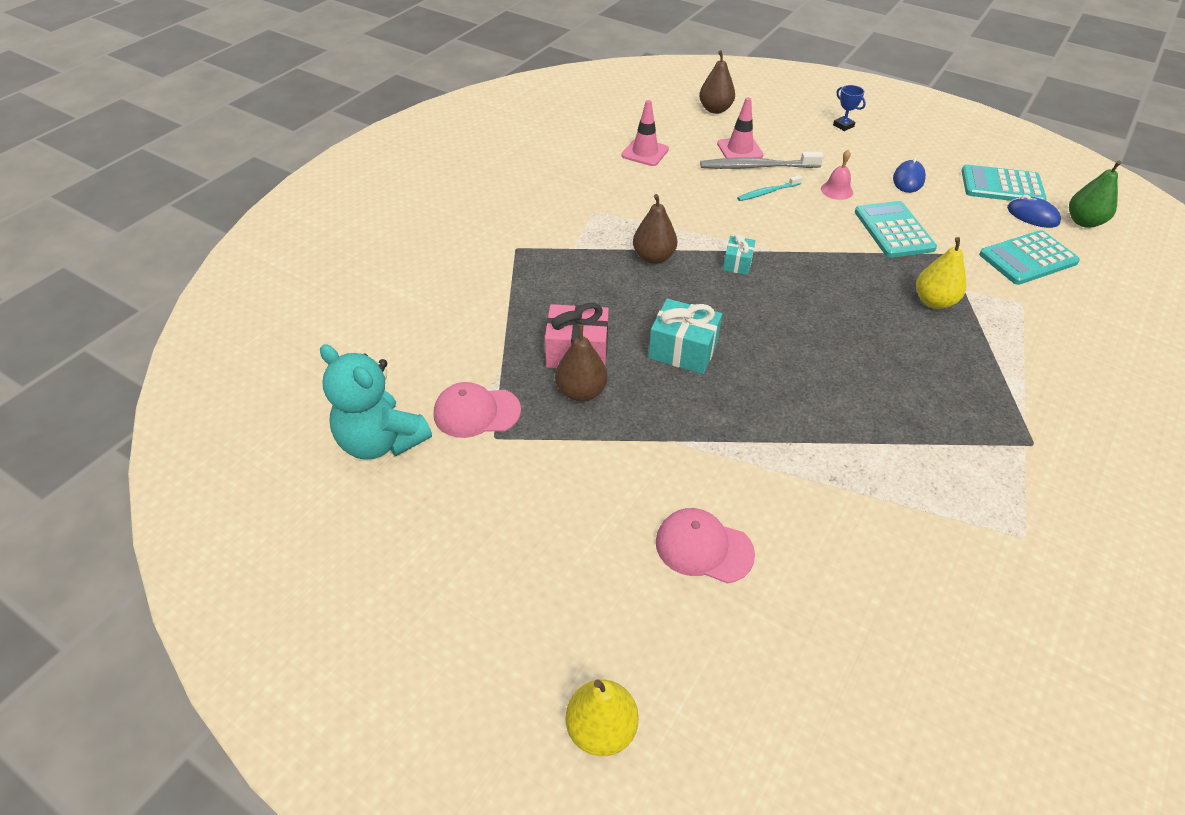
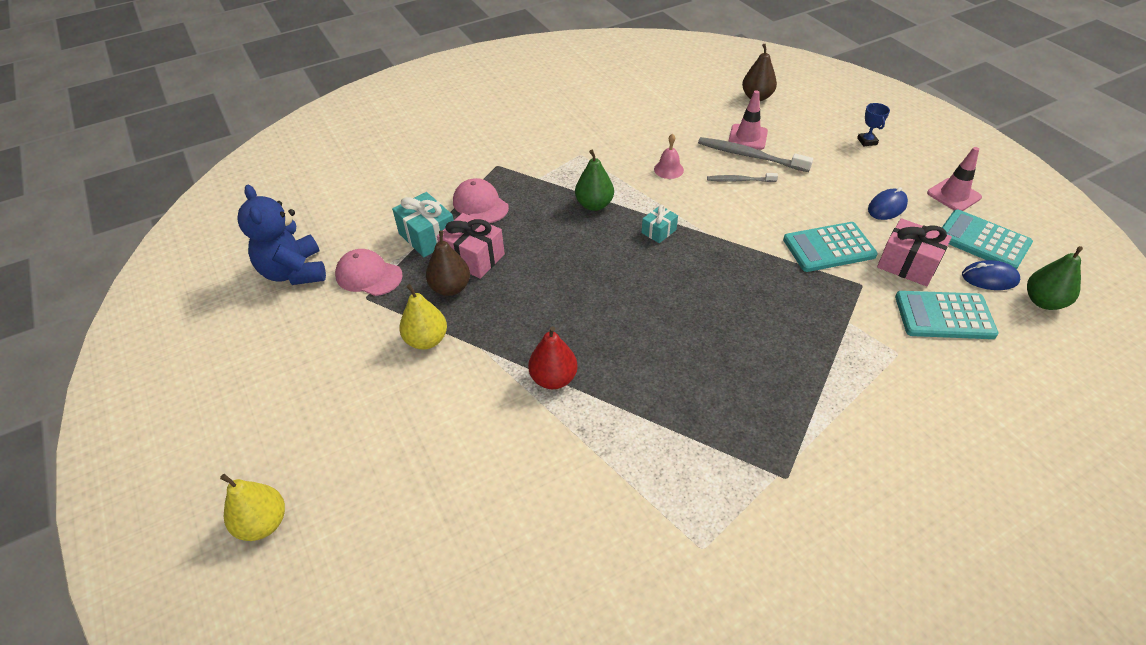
camera: 30 degrees right, 0 degrees up
(381, 441) = (294, 272): turquoise teddy bear -> blue teddy bear
(645, 152) = (662, 118): pink traffic cone -> pink traffic cone (953, 195)
(653, 257) = (594, 205): brown pear -> green pear
(683, 350) = (552, 285): turquoise gift -> turquoise gift (427, 236)
(703, 547) = (437, 436): pink cap -> pink cap (480, 204)
(765, 441) = (553, 379): none -> red pear
(767, 192) = (739, 180): turquoise toothbrush -> grey toothbrush
(836, 190) = (806, 197): pink bell -> pink bell (668, 169)
(894, 230) = (828, 248): turquoise calculator -> turquoise calculator turned 120 degrees counterclockwise
(934, 301) = (808, 321): yellow pear -> yellow pear (426, 340)
(966, 224) = (908, 264): none -> pink gift
(1032, 216) = (989, 278): blue mouse -> blue mouse turned 60 degrees counterclockwise

